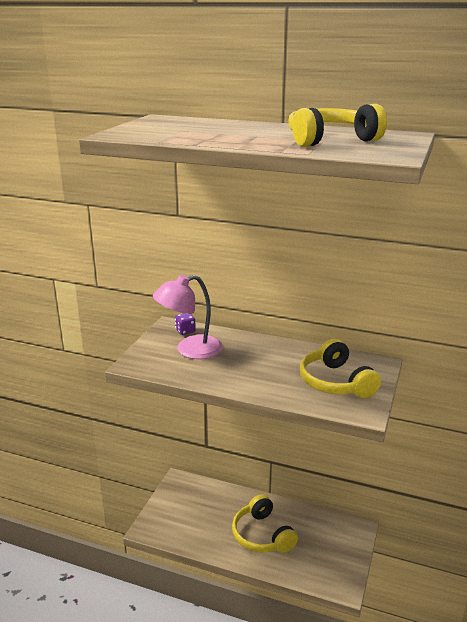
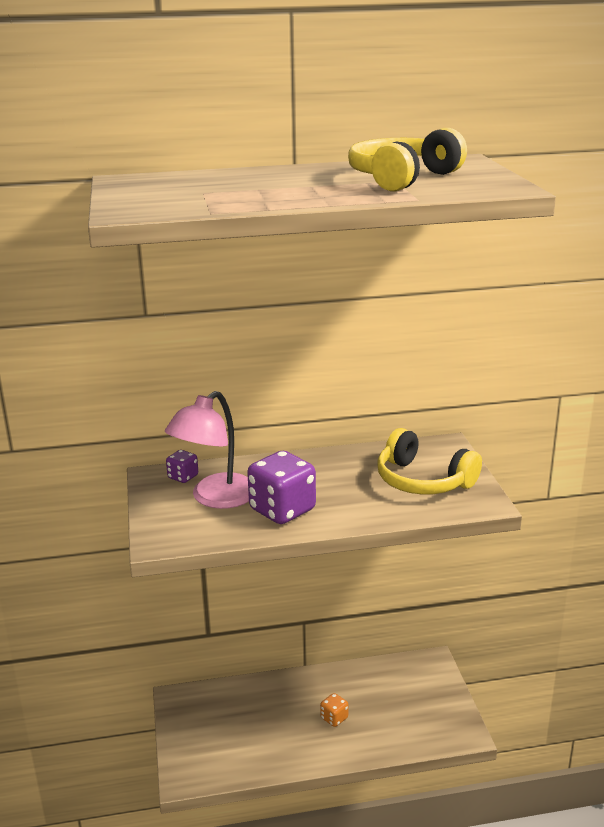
camera: 30 degrees left, 0 degrees up
(221, 370) = (282, 510): none -> purple dice
(262, 535) = (334, 718): yellow headphones -> orange dice

